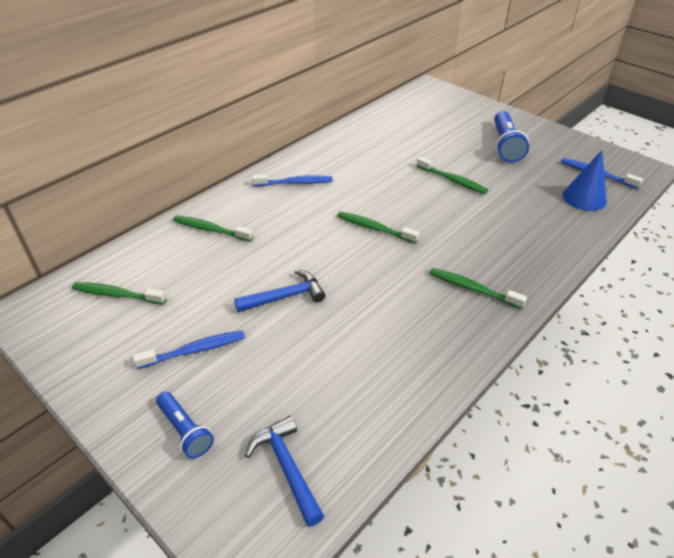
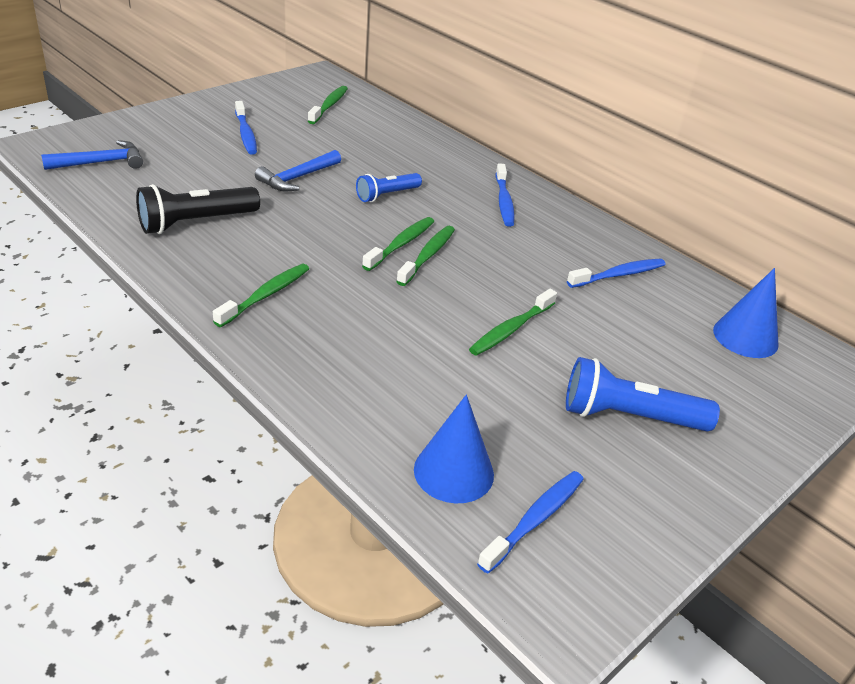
camera: 90 degrees right, 5 degrees down
(185, 430) = (163, 128): blue flashlight -> blue flashlight (387, 195)
(210, 229) = (416, 148): green toothbrush -> green toothbrush (428, 256)
(285, 297) = (297, 178): blue hammer -> blue hammer turned 60 degrees clockwise
(374, 141) = (619, 275): none -> blue toothbrush
(387, 351) = (196, 223): none -> black flashlight
(417, 108) = (745, 337): none -> blue cone

